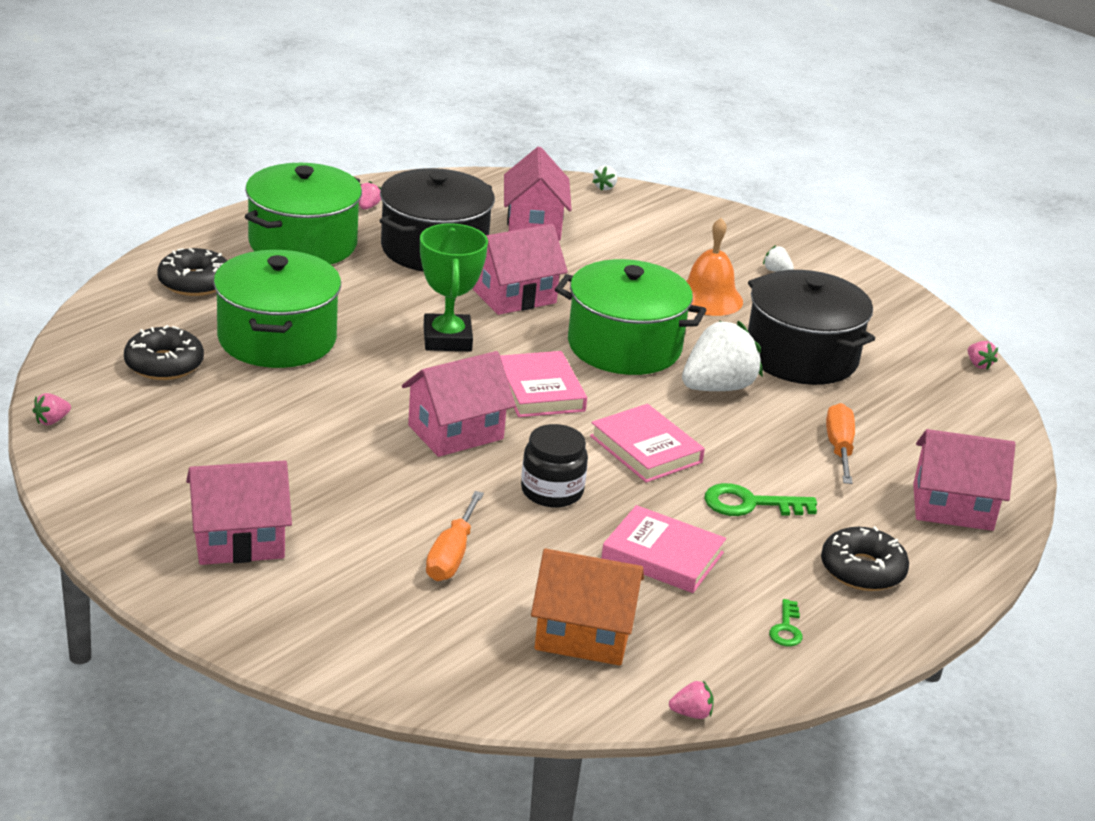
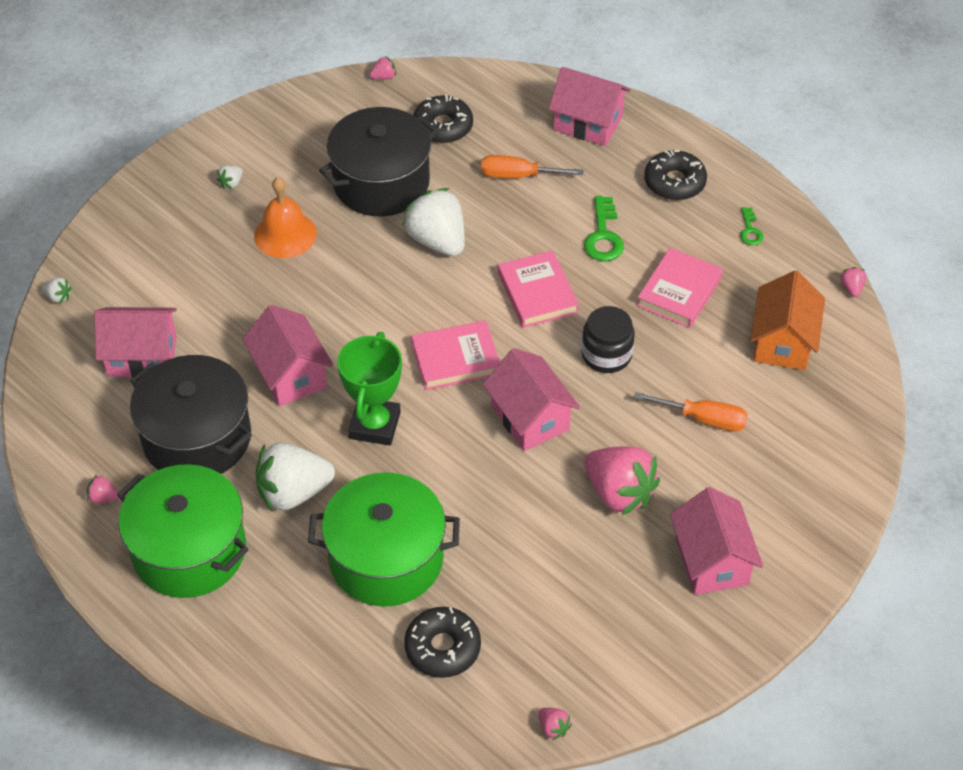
camera: 85 degrees left, 20 degrees up
(194, 282) = (278, 640): black donut -> black donut (443, 126)
(344, 484) = (619, 493): none -> pink strawberry
(364, 294) = (293, 492): none -> white strawberry
(447, 339) = (375, 425): green trophy -> green trophy turned 75 degrees counterclockwise
(624, 346) = (376, 298): green pot -> none
(645, 449) = (537, 293): pink book -> pink book turned 75 degrees counterclockwise
(786, 628) = (750, 230): green key -> green key turned 75 degrees clockwise
(952, 507) = (588, 123): pink house -> pink house turned 75 degrees counterclockwise

